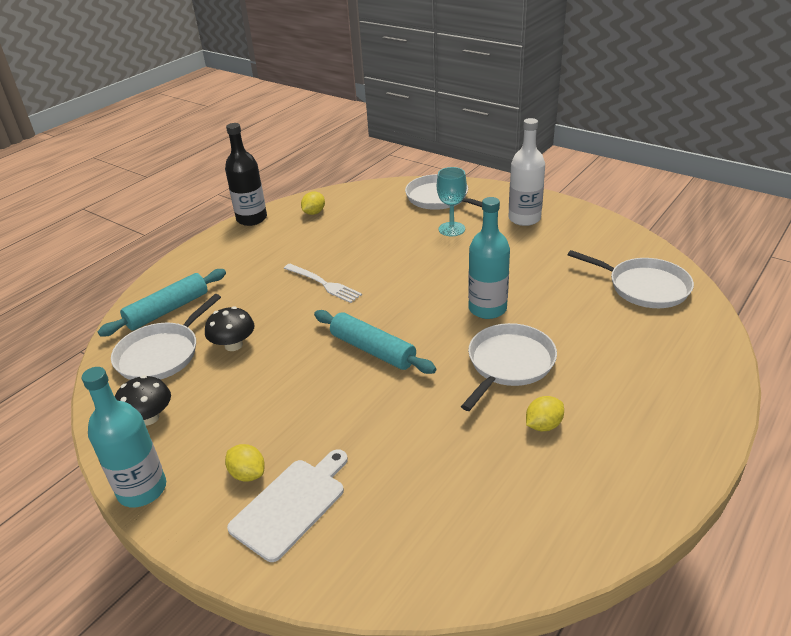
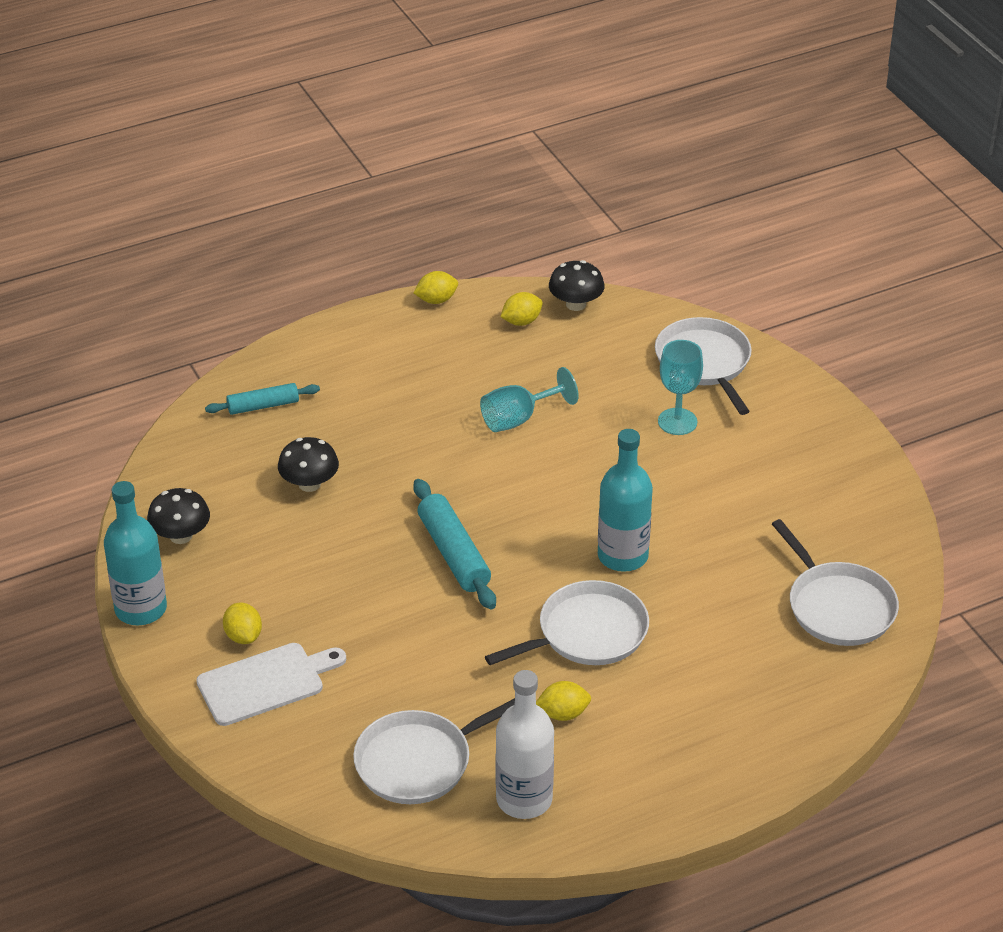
camera: 25 degrees right, 5 degrees up
(161, 354) = (228, 463): white pan -> white pan (419, 761)
(168, 310) = (263, 406): turquoise rolling pin -> turquoise rolling pin, size x0.64
(252, 219) = (436, 300): black bottle -> yellow lemon
(324, 284) = (460, 442): white fork -> none
(340, 195) = (576, 304): none -> black mushroom
(353, 259) = (518, 419): none -> turquoise goblet
(524, 218) = (787, 443): white bottle -> white bottle (524, 799)

